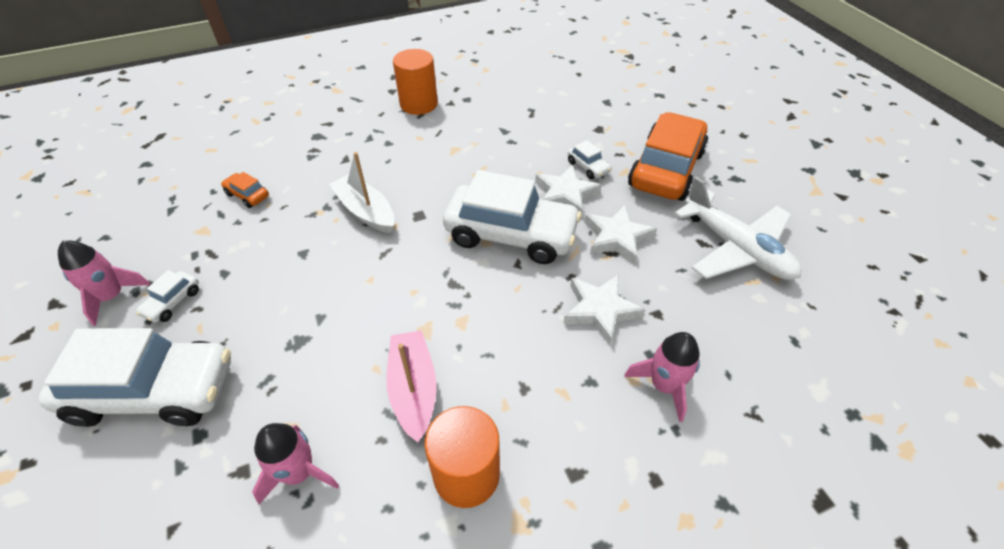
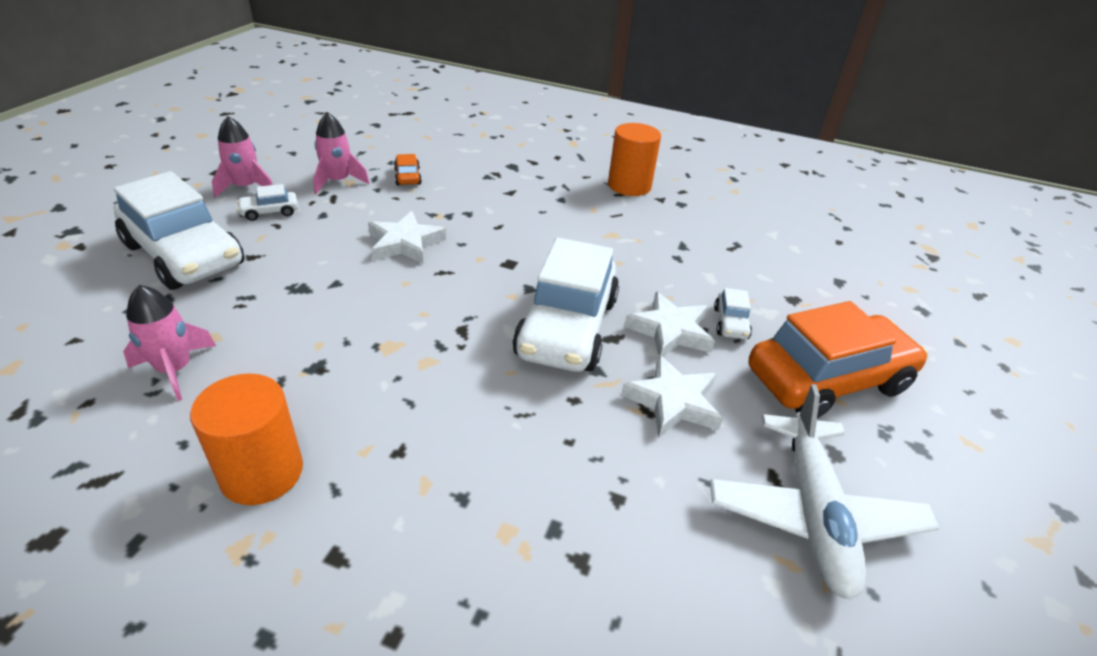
camera: 40 degrees right, 10 degrees down
(366, 211) = (472, 235): white boat -> none
(413, 389) = (320, 380): pink boat -> none
(511, 235) = (567, 328): white car -> white car turned 45 degrees clockwise
(600, 310) = (561, 448): white star -> white star (405, 243)
(664, 385) = (527, 566): pink rocket -> pink rocket (338, 181)

